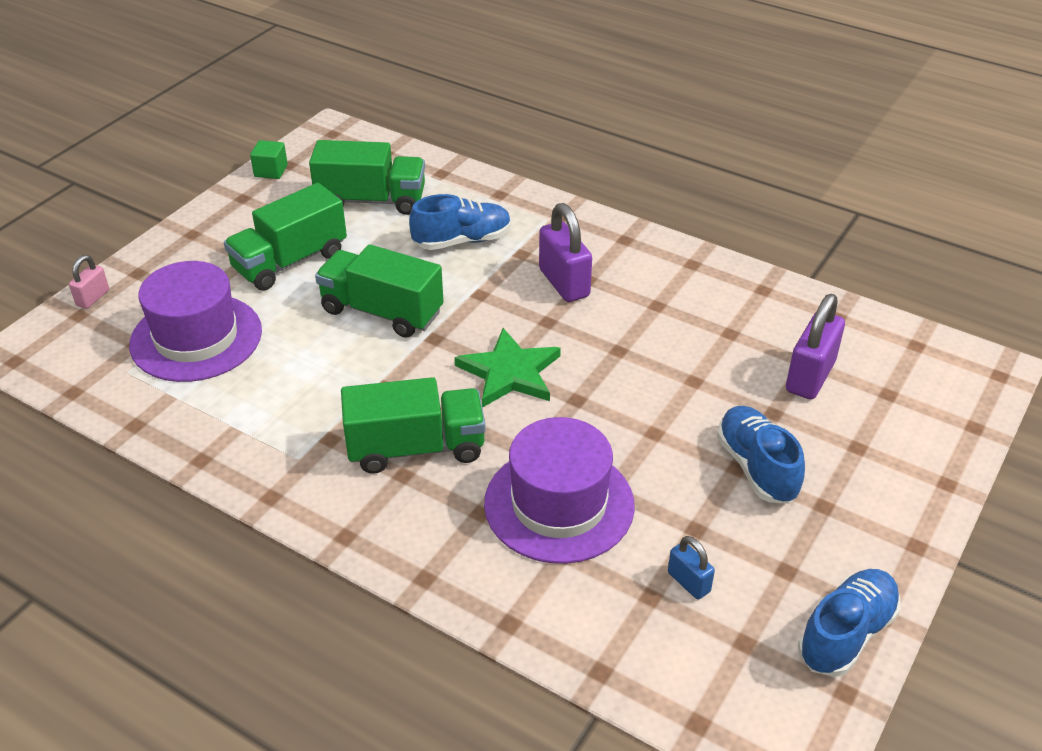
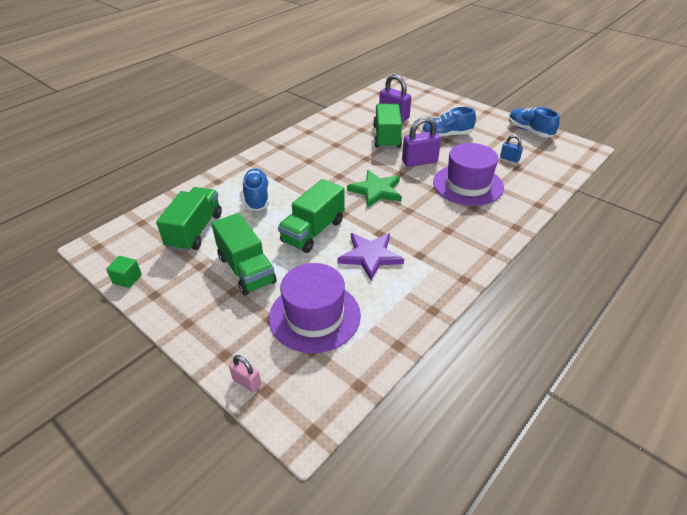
camera: 80 degrees left, 0 degrees up
(324, 380) = (370, 256): none -> purple star
(416, 448) = (429, 224): green truck -> green truck (387, 137)
(564, 283) = (309, 168): purple padlock -> purple padlock (419, 161)
(688, 582) = (509, 158): blue padlock -> blue padlock turned 60 degrees clockwise

